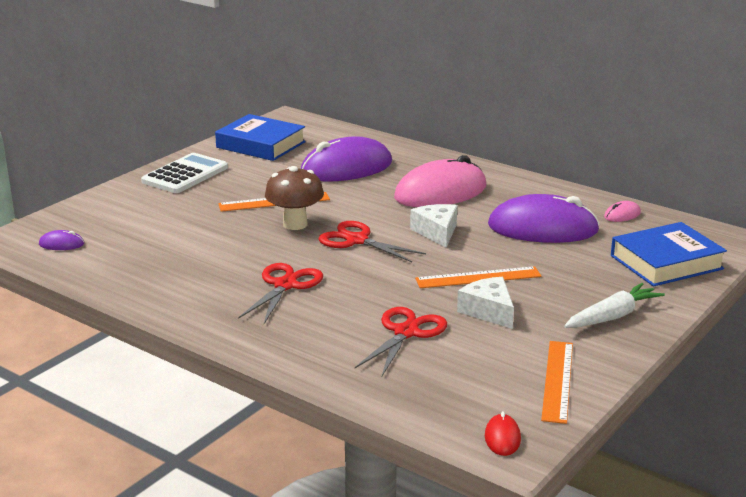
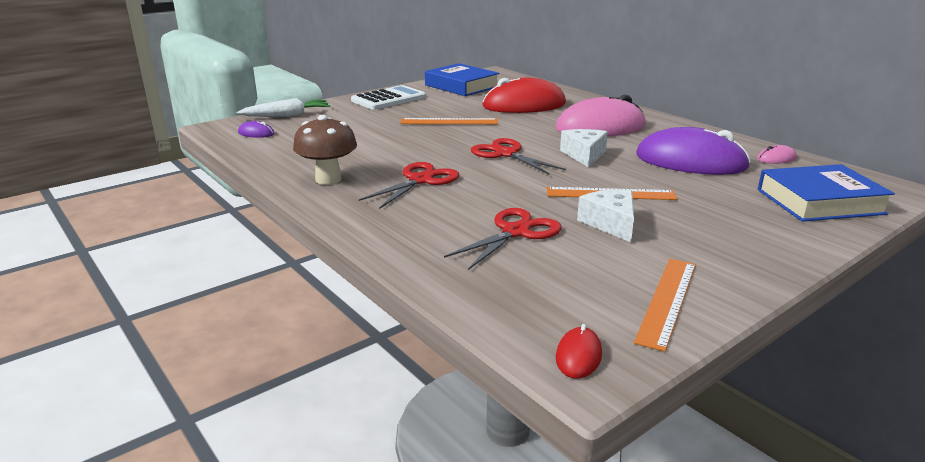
camera: 15 degrees right, 0 degrees up
(295, 224) = (457, 138): brown mushroom -> brown mushroom (328, 179)
(346, 168) = (524, 105): purple mouse -> red mouse
(612, 316) = (748, 244): white carrot -> white carrot (287, 116)

